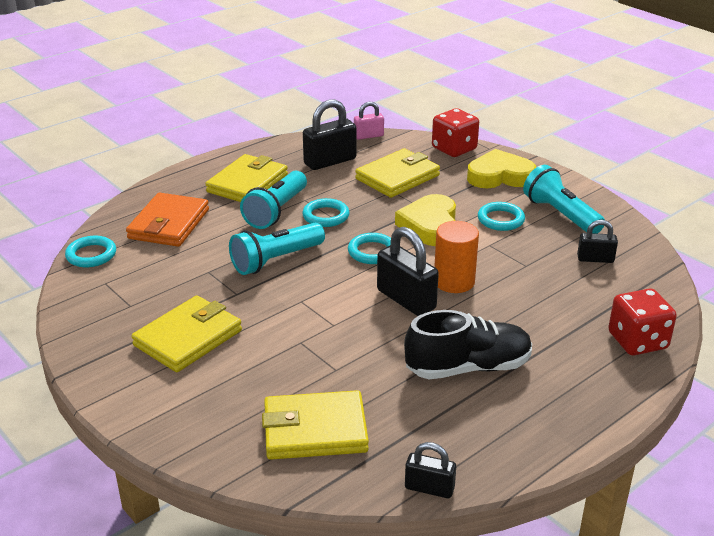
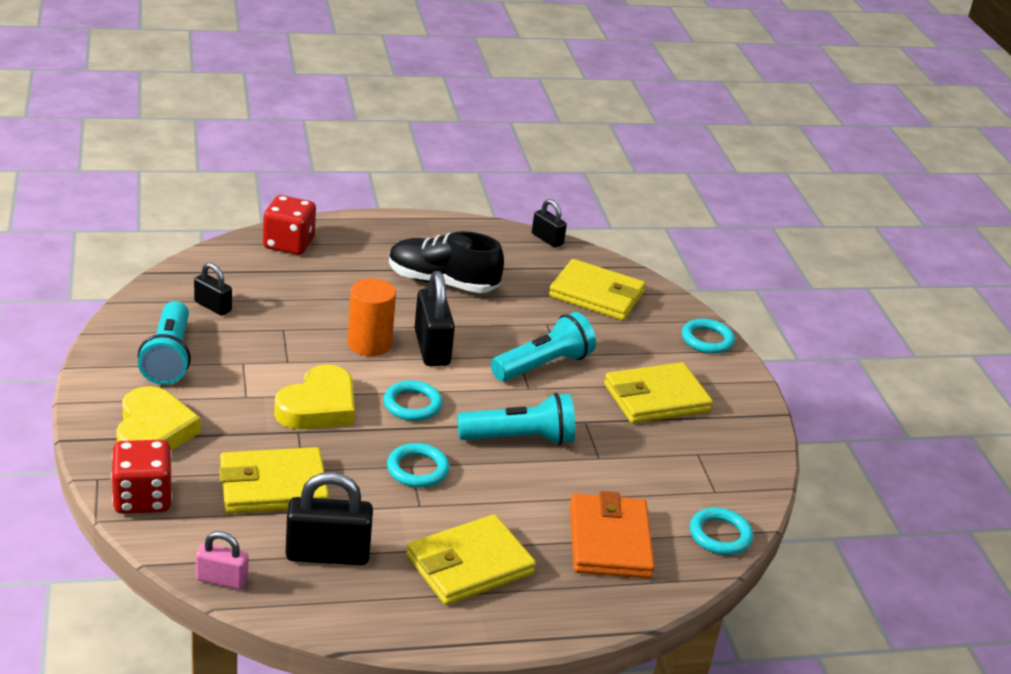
camera: 155 degrees left, 0 degrees up
(169, 224) = (609, 541): orange wallet -> orange wallet turned 45 degrees counterclockwise
(276, 211) = (468, 502): turquoise flashlight -> turquoise flashlight (543, 365)
(499, 176) = (153, 431): yellow heart -> yellow heart turned 120 degrees counterclockwise
(500, 219) = (237, 380): turquoise ring -> turquoise ring (707, 340)

